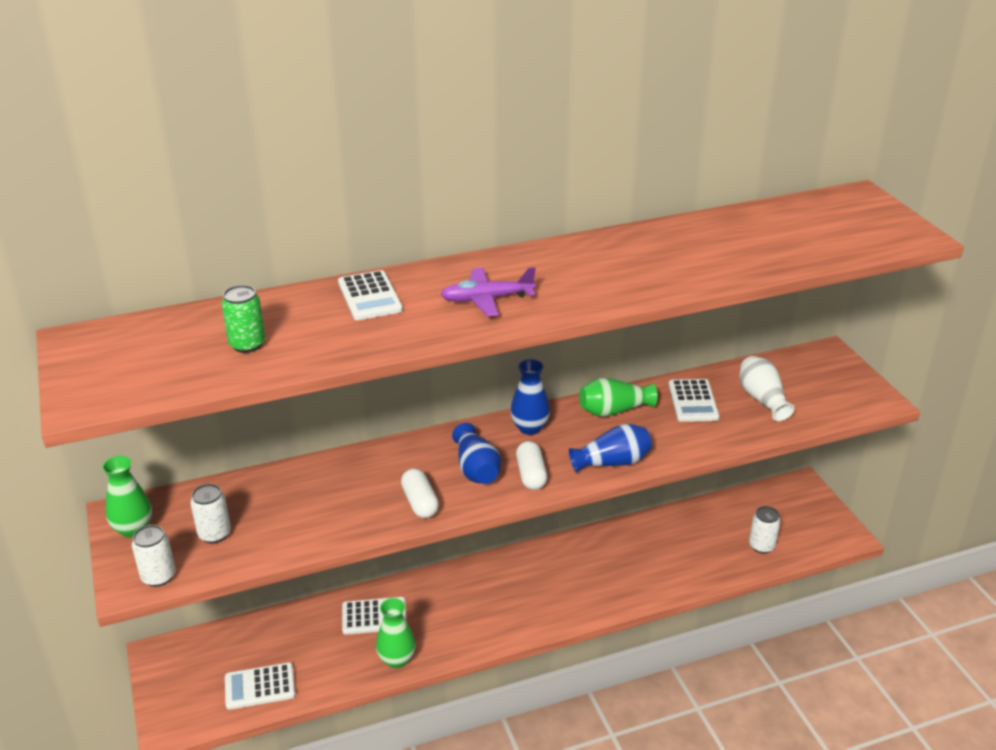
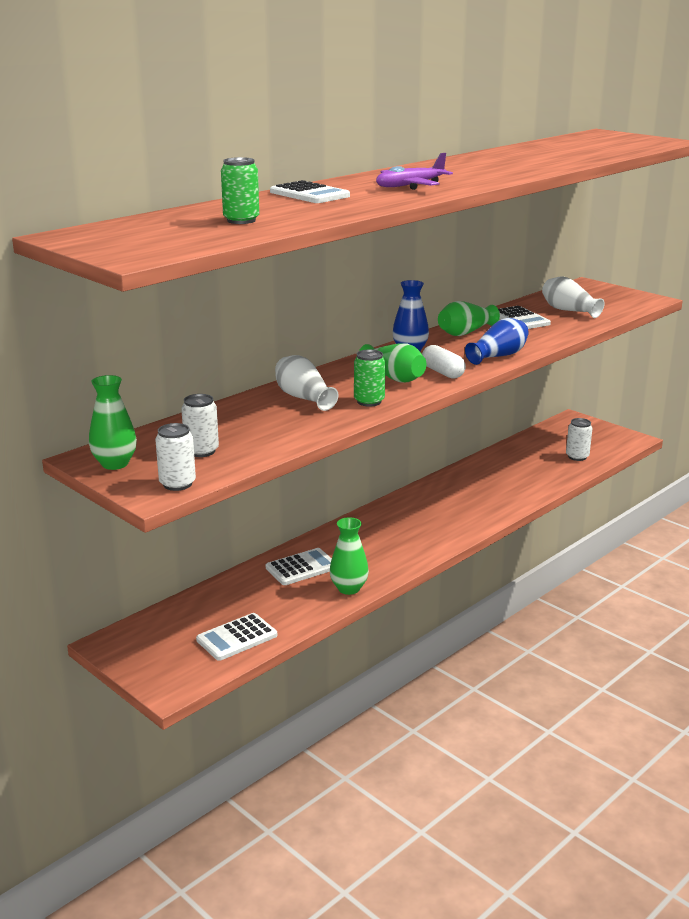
camera: 25 degrees left, 10 degrees down
(366, 478) = (304, 398): none -> white vase
(420, 503) = (369, 401): white capsule -> green can
(476, 469) = (393, 377): blue vase -> green vase

